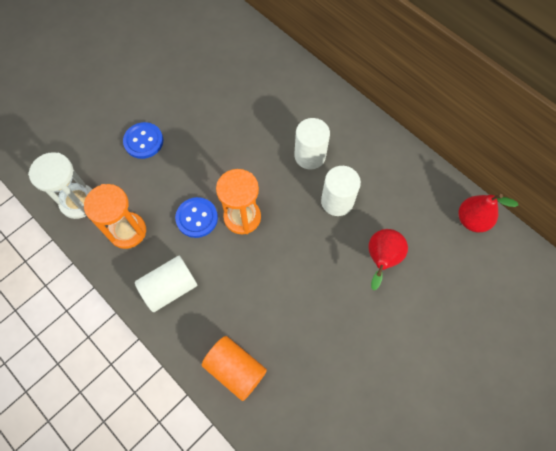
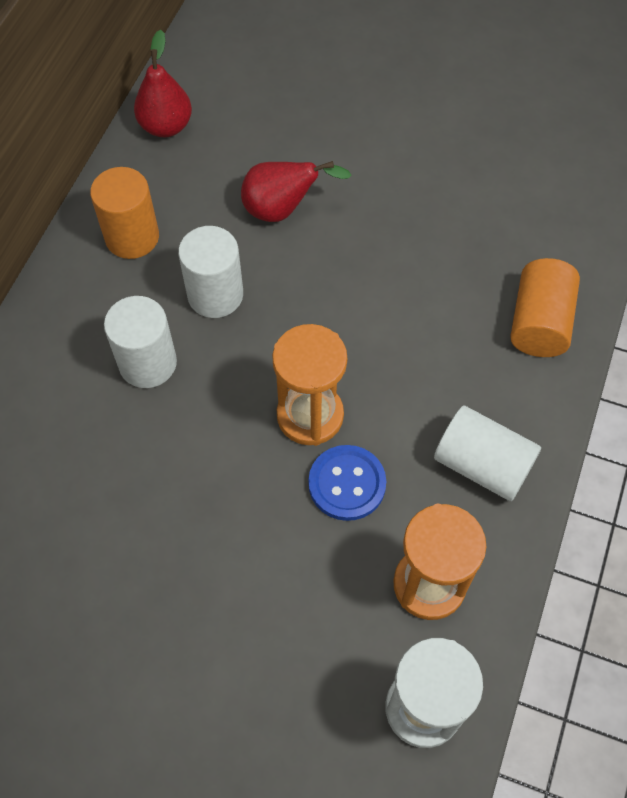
camera: 115 degrees left, 5 degrees down
(143, 141) = (241, 660): blue button -> none
(394, 175) = (132, 237): none -> orange cylinder

